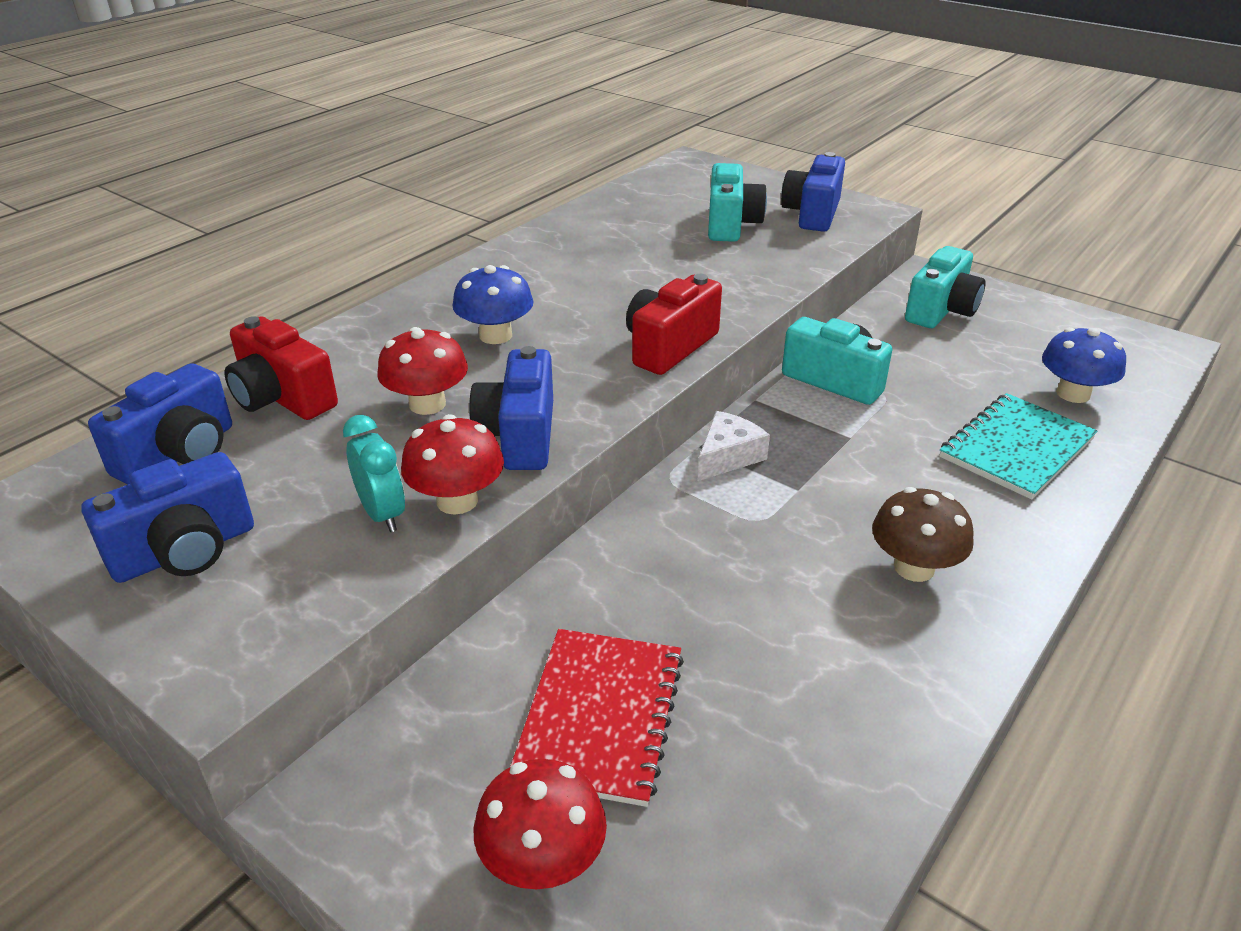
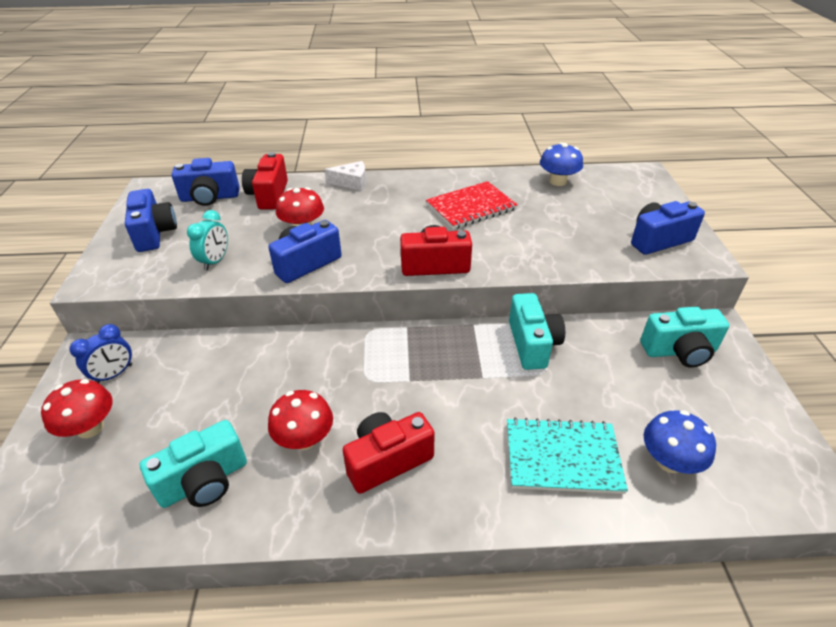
camera: 50 degrees right, 5 degrees up
(185, 551) = (154, 233): blue camera -> blue camera turned 120 degrees counterclockwise
(438, 783) = (114, 374): none -> blue clock
(457, 501) = (241, 274): red mushroom -> red mushroom (305, 439)
(495, 335) = (378, 214): blue mushroom -> blue mushroom (558, 181)
(600, 717) = (182, 399): red notebook -> red notebook (471, 207)
(728, 456) = (409, 341): white cheese -> white cheese (351, 182)
(731, 224) = (594, 220): turquoise camera -> turquoise camera (204, 481)
(914, 567) = (387, 460): brown mushroom -> red camera

